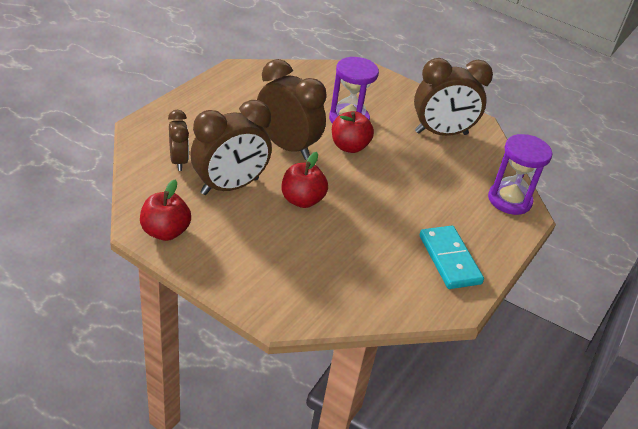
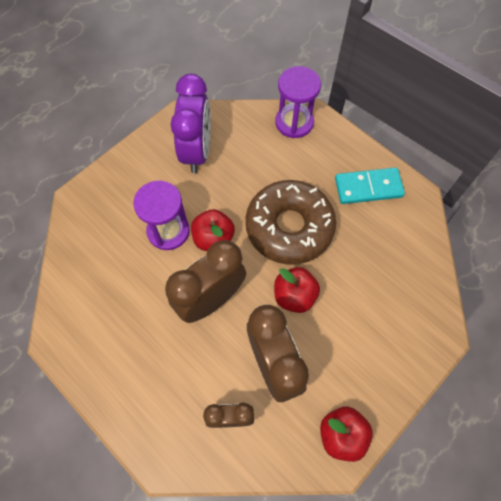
camera: 75 degrees left, 25 degrees up
(377, 196) = (289, 227): none -> brown donut
(441, 133) = (197, 151): brown clock -> purple clock

